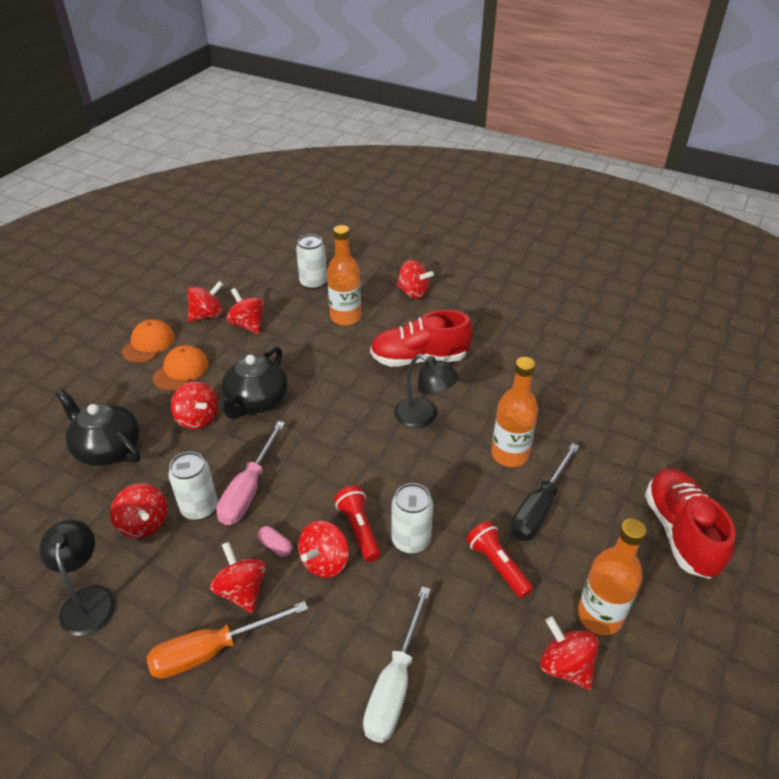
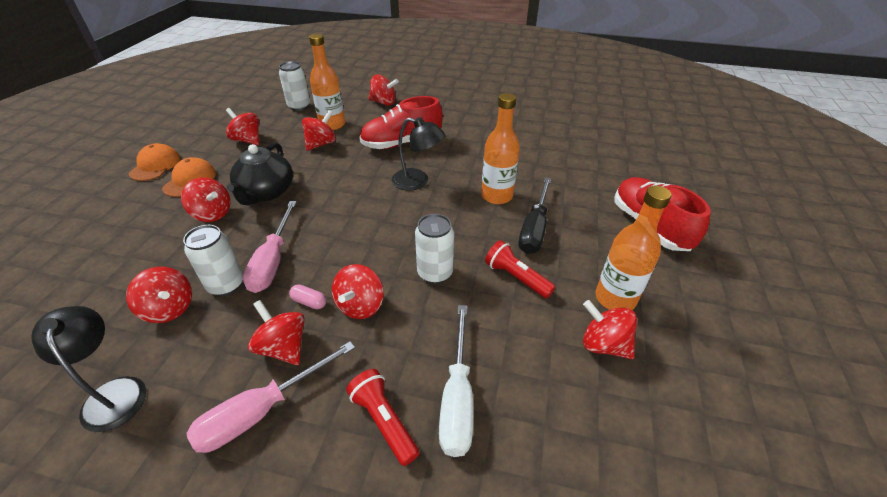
camera: 15 degrees left, 0 degrees up
(107, 448) = (122, 252): black teapot -> none
(207, 315) = (209, 138): red spinning top -> red spinning top (321, 144)
(212, 651) = (262, 411): orange screwdriver -> pink screwdriver
(358, 529) = (385, 273): red flashlight -> red flashlight (383, 421)

